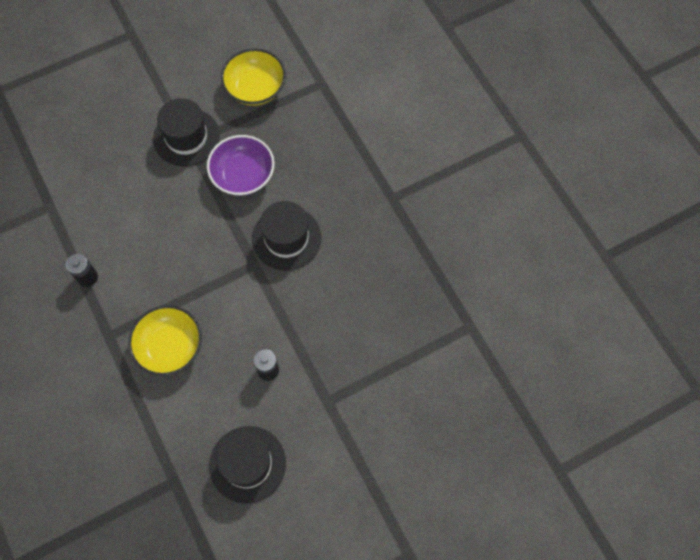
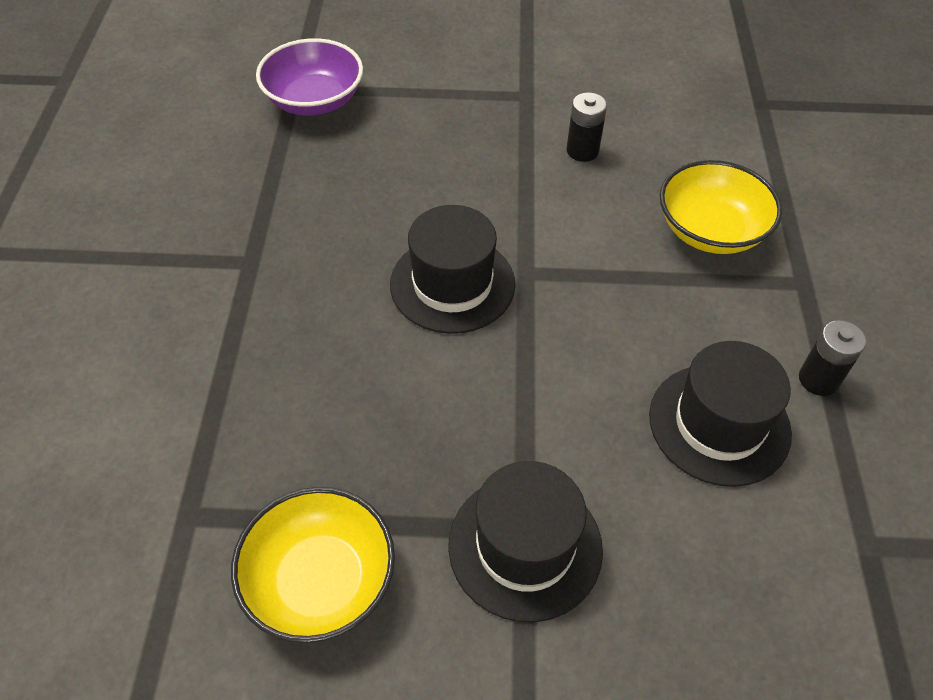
camera: 150 degrees left, 15 degrees down
(243, 175) = (459, 414): purple bowl -> purple bowl (314, 100)
(247, 464) = (660, 84): black hat -> black hat (719, 424)

